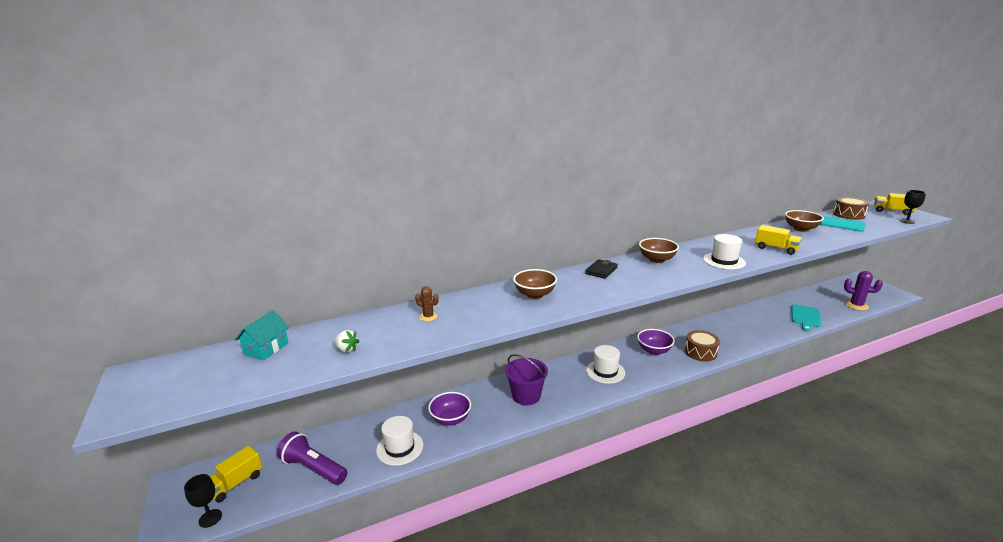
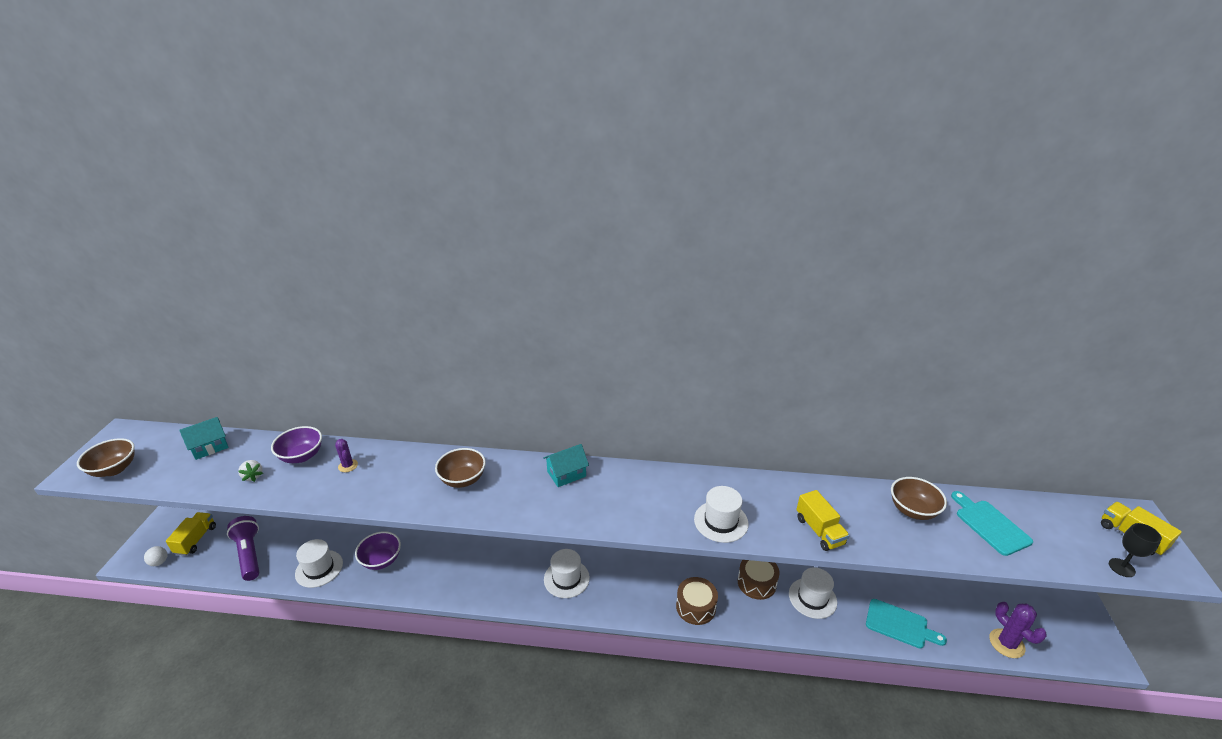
camera: 30 degrees right, 10 degrees up
(210, 518) = (159, 562): black goblet -> white ball
(235, 484) = (196, 540): yellow truck -> yellow truck turned 120 degrees clockwise
(428, 316) = (348, 466): brown cactus -> purple cactus
(526, 396) = (465, 568): purple bucket -> none
(601, 271) = (566, 474): black wallet -> turquoise house
(654, 350) = (646, 578): purple bowl -> purple bowl (302, 456)
(657, 259) = (647, 483): brown bowl -> brown bowl (114, 469)
(752, 323) = (812, 598): none -> white hat
(805, 317) = (899, 624): turquoise cutting board -> turquoise cutting board turned 120 degrees counterclockwise
(848, 215) = (1037, 513): brown drum -> brown drum (756, 583)

